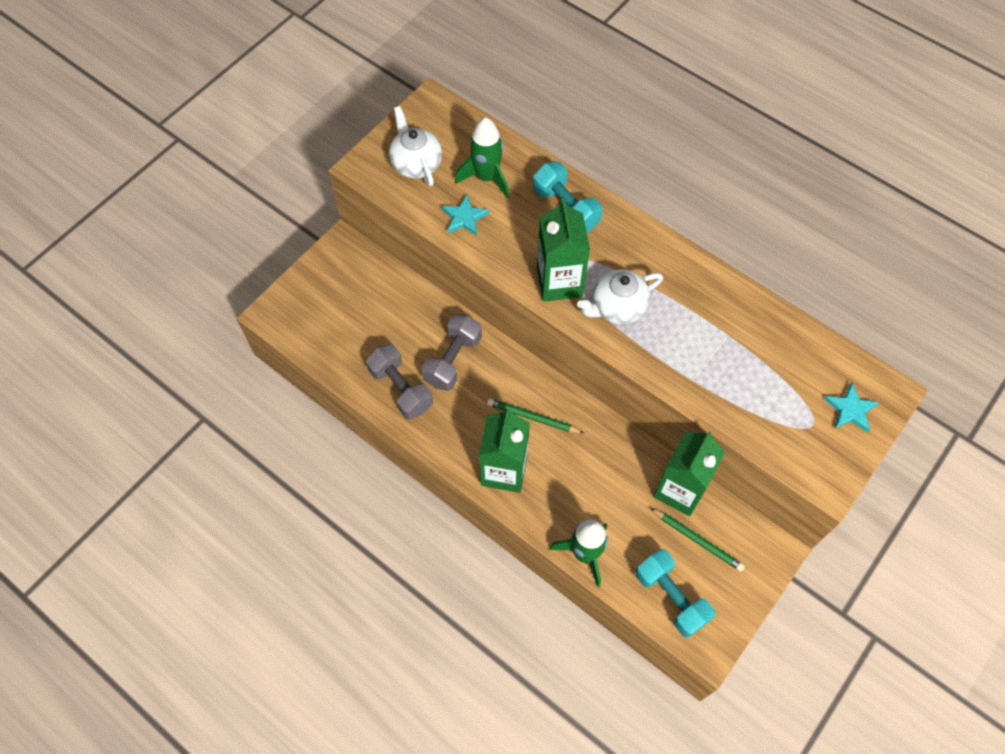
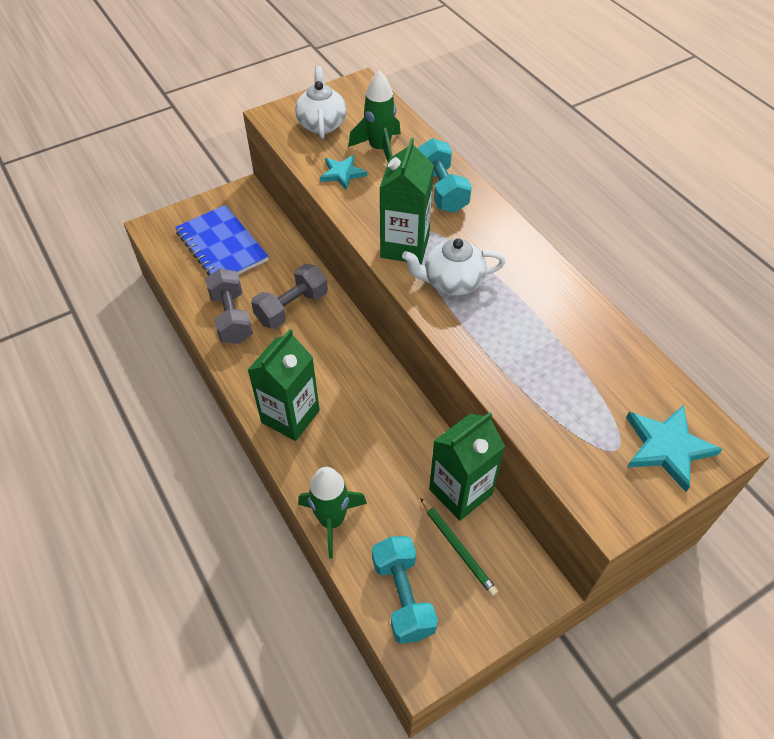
camera: 20 degrees right, 10 degrees down
(351, 314) = (222, 246): none -> blue notebook
(533, 417) = (342, 378): green pencil -> none
(850, 409) = (667, 447): turquoise star -> turquoise star, size x1.51

